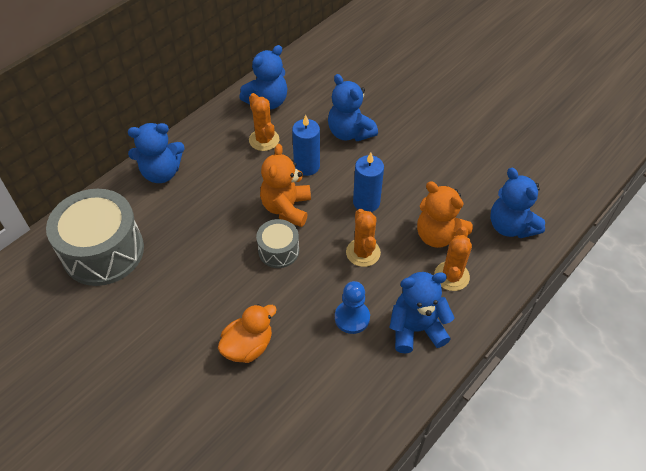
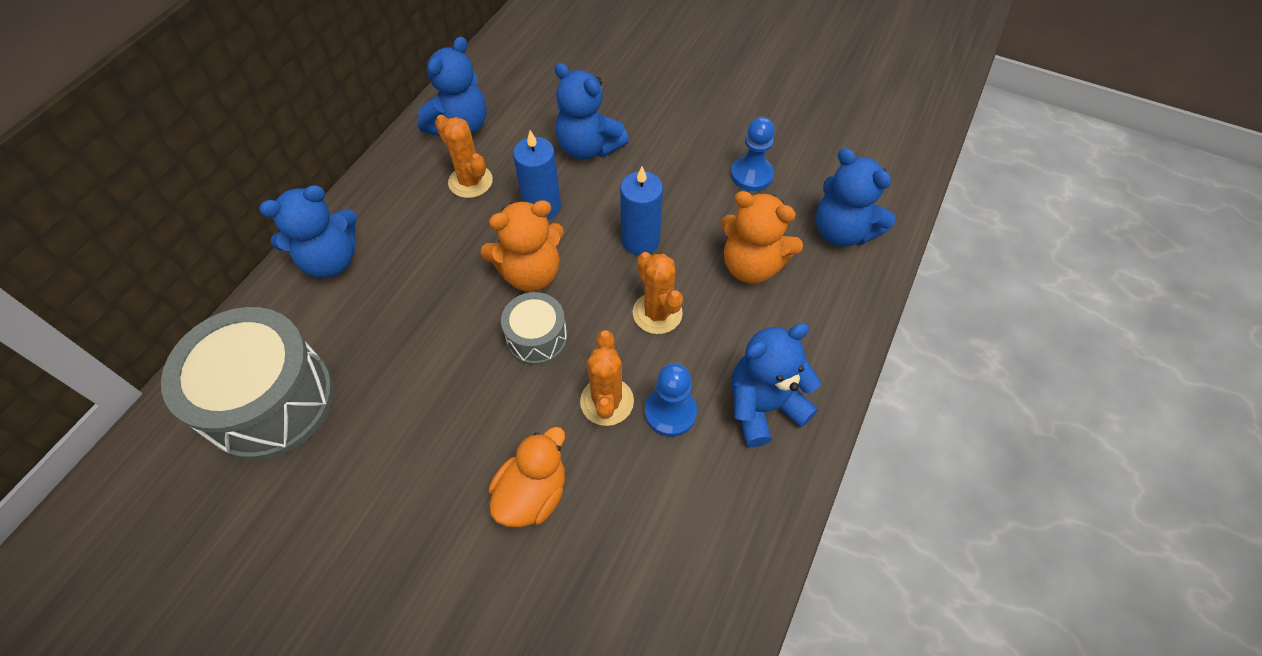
camera: 15 degrees left, 5 degrees up
(286, 208) = (530, 273): orange teddy bear -> orange teddy bear turned 105 degrees counterclockwise
(451, 276) = (787, 318): orange cactus -> orange cactus (607, 401)
(458, 174) = (751, 175): none -> blue pawn

